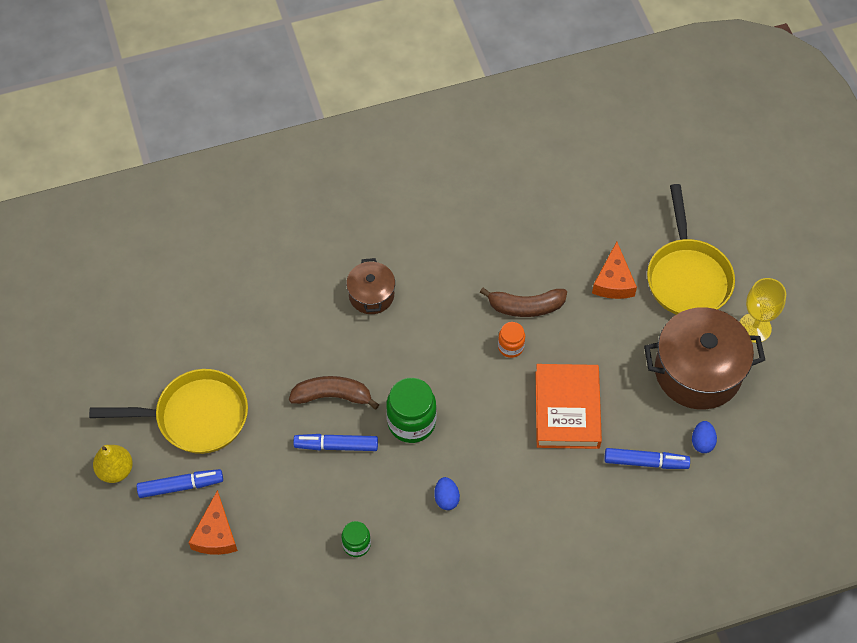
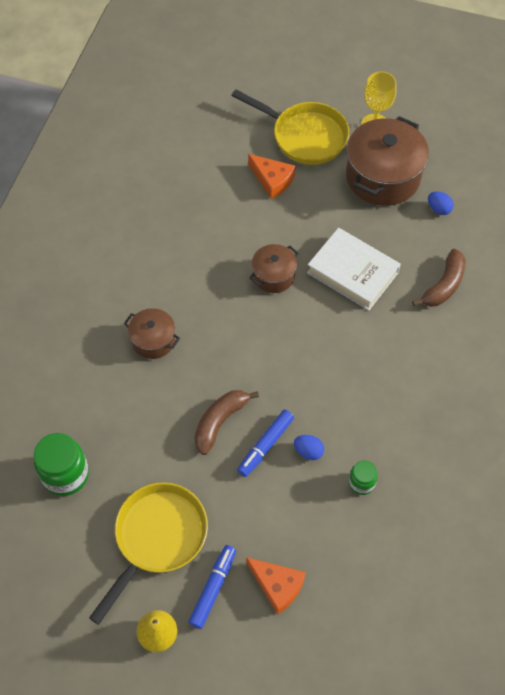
camera: 55 degrees left, 0 degrees up
(411, 422) = (285, 380): green jar -> green jar (65, 475)
(446, 498) = (367, 396): blue egg -> blue egg (308, 451)
(510, 347) = (273, 276): orange jar -> brown pot
(525, 307) = (248, 246): brown banana -> brown banana (443, 285)
(567, 409) = (352, 272): orange book -> white book
(645, 462) = (429, 251): blue marker -> none

